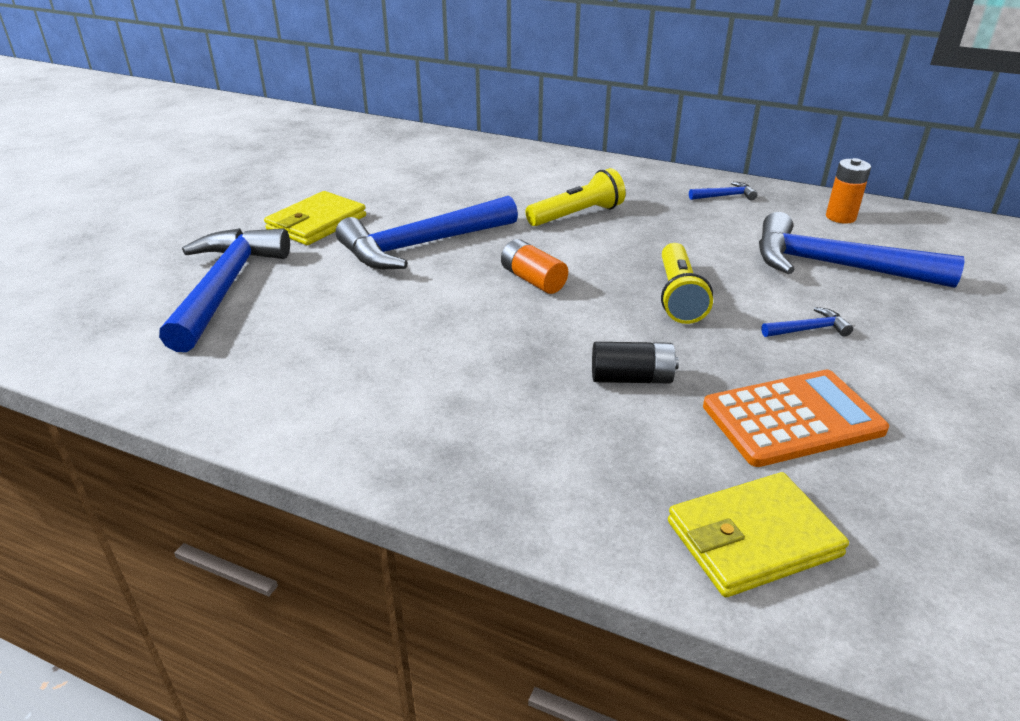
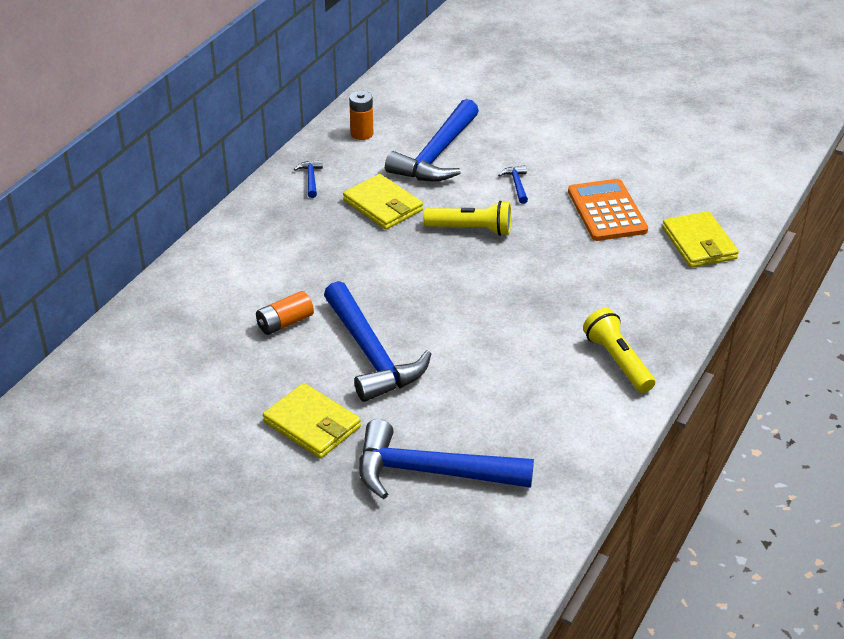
camera: 85 degrees left, 5 degrees up
(533, 280) = (439, 295): orange battery -> orange battery (285, 323)
(577, 215) = (330, 262): yellow flashlight -> yellow flashlight (617, 361)
(631, 378) = (568, 263): black battery -> none
(698, 237) = (383, 205): none -> yellow wallet

